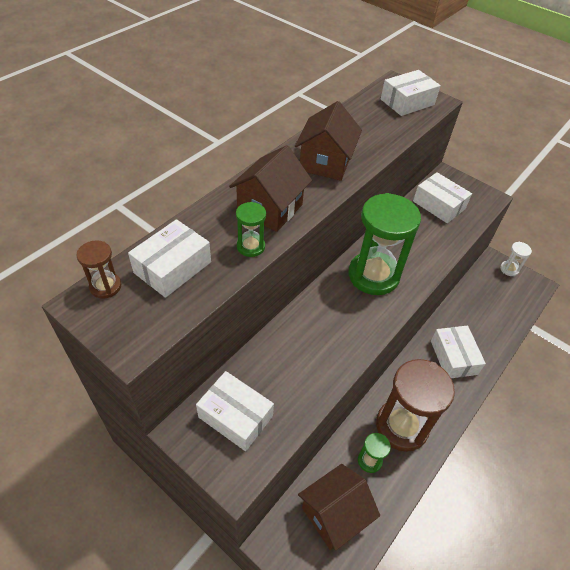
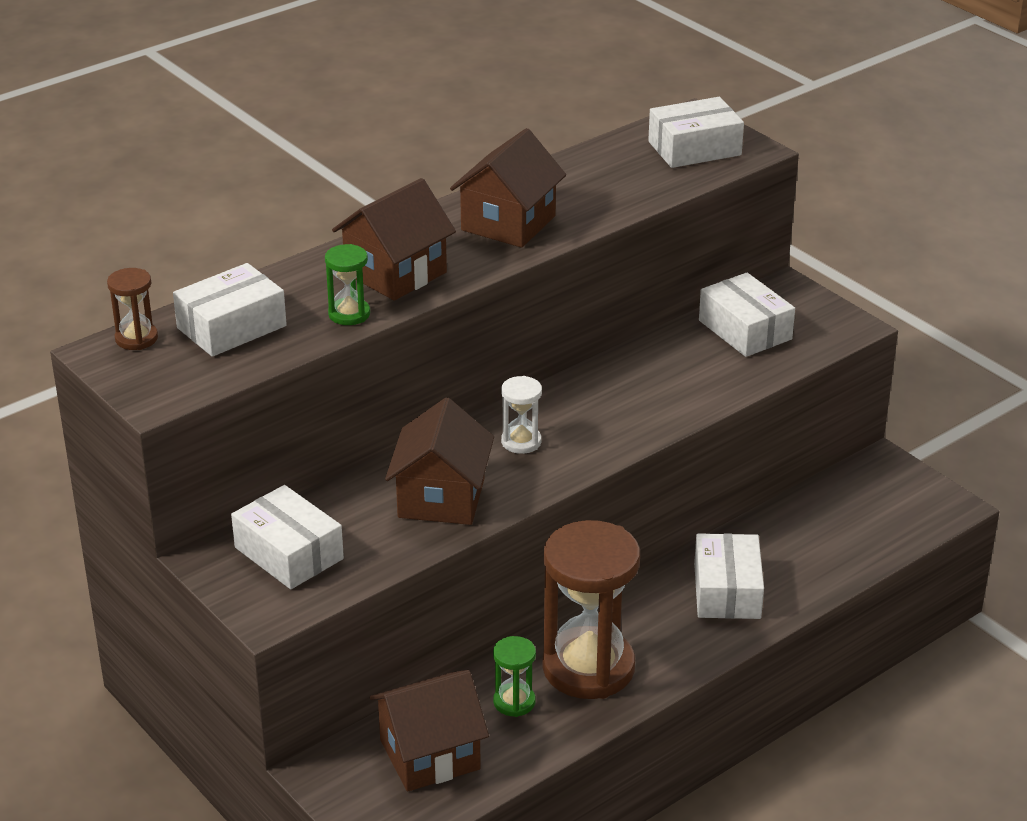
camera: 15 degrees right, 15 degrees down
(318, 352) = (441, 498): none -> brown house
(373, 275) = (576, 415): green hourglass -> none
(509, 269) = (906, 477): white hourglass -> white hourglass (521, 442)

